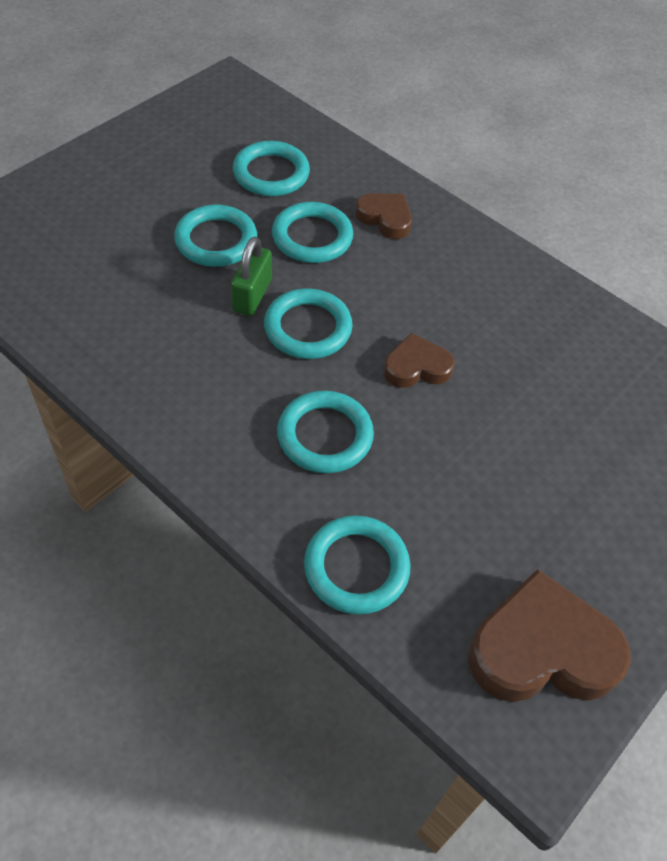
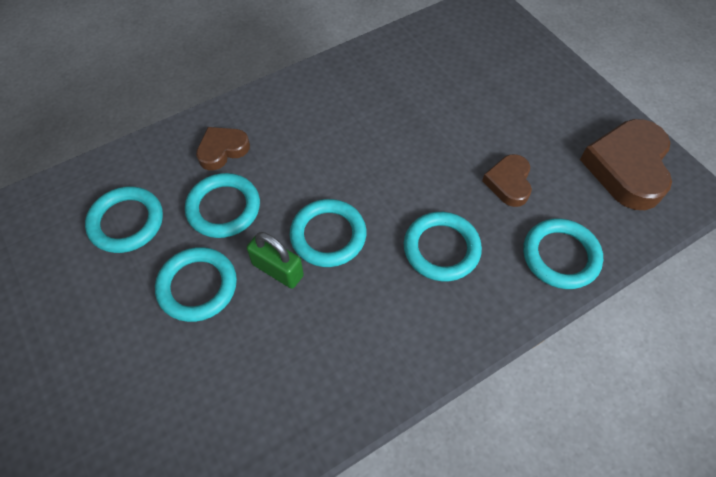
camera: 70 degrees left, 5 degrees up
(416, 367) = (388, 172): brown heart -> brown heart (508, 183)

